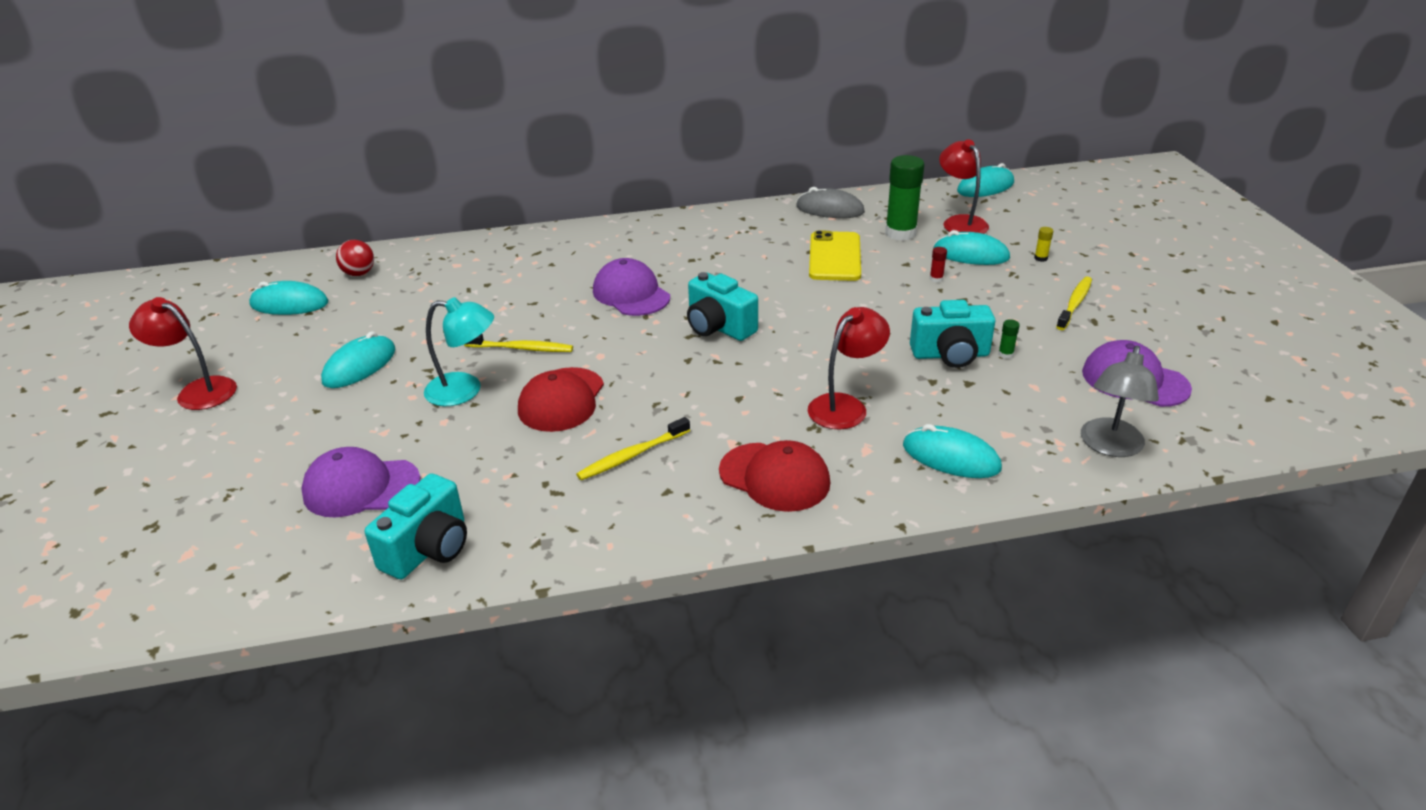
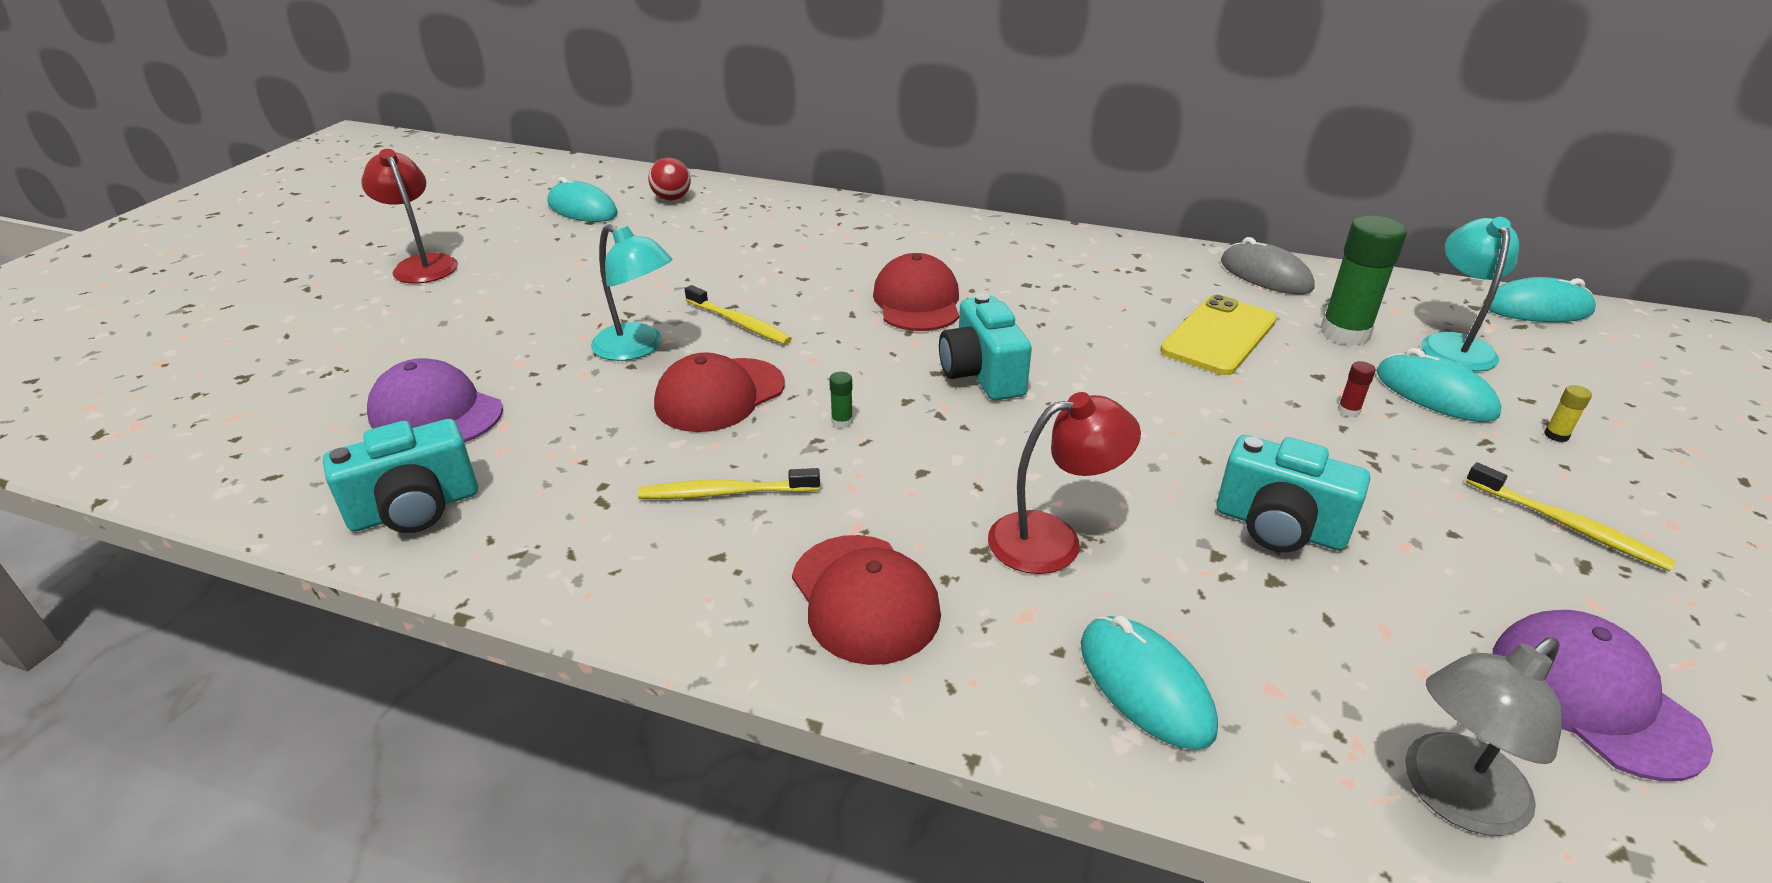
camera: 30 degrees right, 0 degrees up
(359, 366) = (573, 288): turquoise mouse -> none
(631, 294) = (917, 301): purple cap -> red cap
(960, 222) = (1454, 345): red lamp -> turquoise lamp
(1005, 354) = (1374, 560): green glue stick -> green glue stick (842, 421)
(1074, 304) = (1567, 525): yellow toothbrush -> yellow toothbrush turned 75 degrees clockwise

